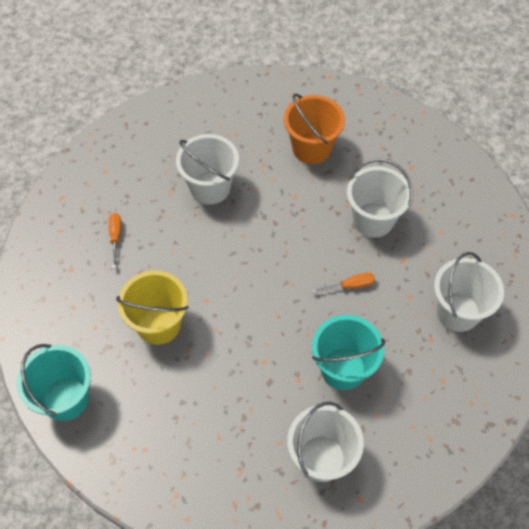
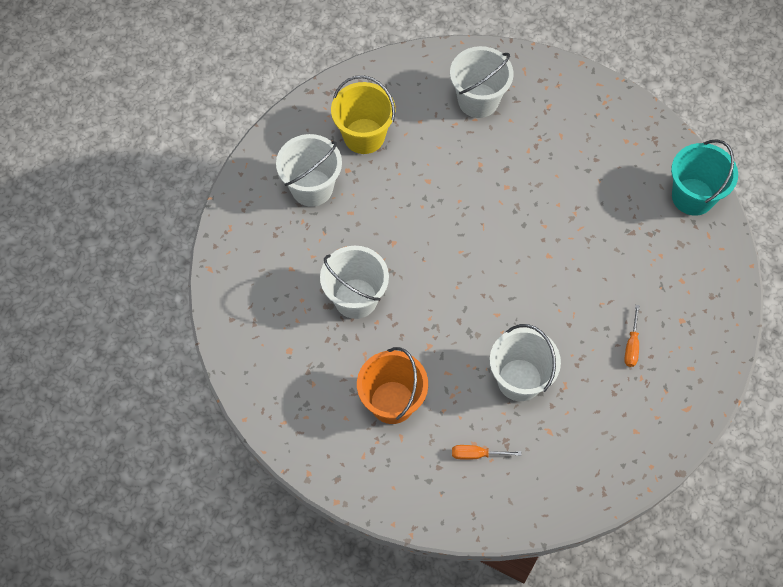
camera: 165 degrees left, 5 degrees up
(159, 324) = (599, 243): yellow bucket -> yellow bucket (364, 136)
(343, 369) = (437, 164): turquoise bucket -> none
(350, 286) = (403, 236): orange screwdriver -> orange screwdriver (477, 454)

